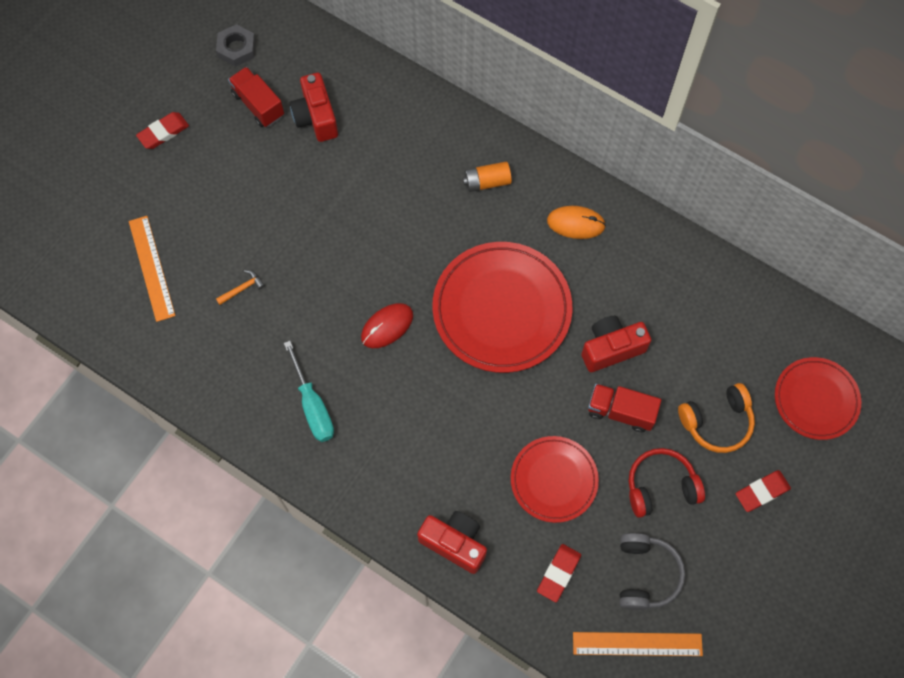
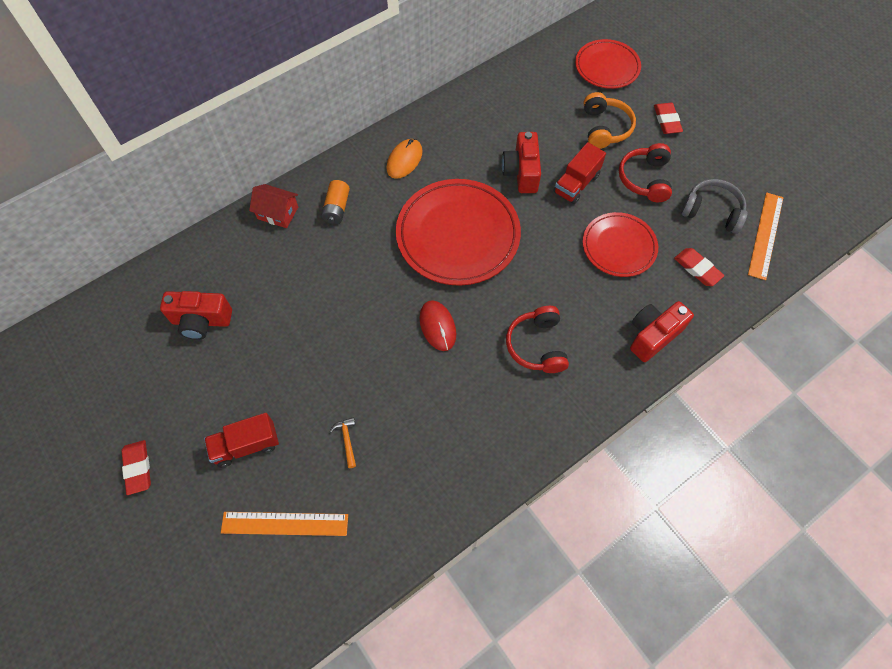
camera: 70 degrees left, 5 degrees down
(237, 48) = (85, 369): grey nut -> none
(258, 105) = (159, 368): red truck -> red truck (246, 445)
(313, 406) = (491, 411): turquoise screwdriver -> none
(400, 428) = (537, 345): none -> red headphones
(459, 130) = (278, 213): none -> red house

